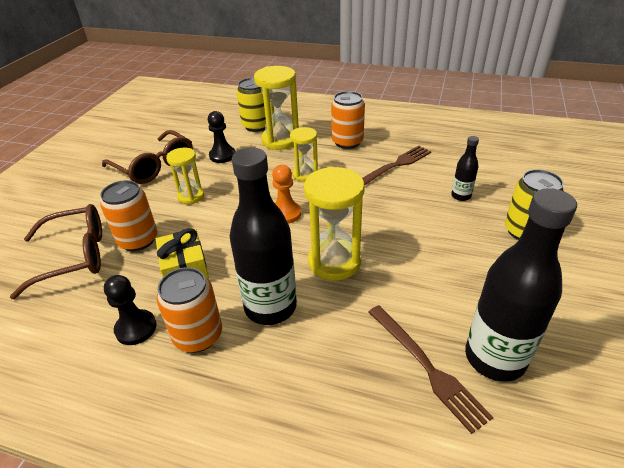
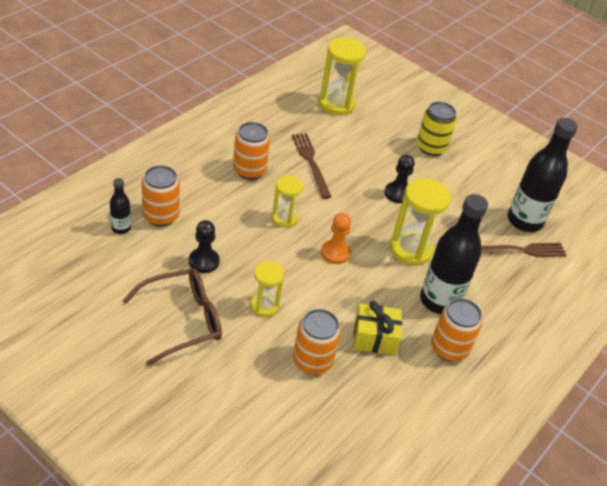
camera: 75 degrees left, 5 degrees up
(74, 256) = (309, 414): brown glasses -> none
(136, 328) = (425, 384): black pawn -> black pawn (397, 193)
(256, 126) = (161, 216): yellow can -> orange can
(280, 140) = (208, 210): yellow hourglass -> yellow hourglass (336, 104)
(461, 196) = (375, 152): black bottle -> black bottle (121, 228)

